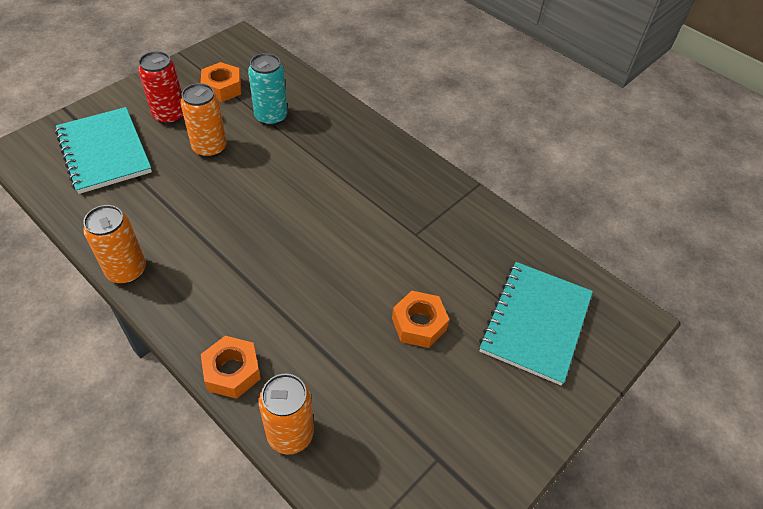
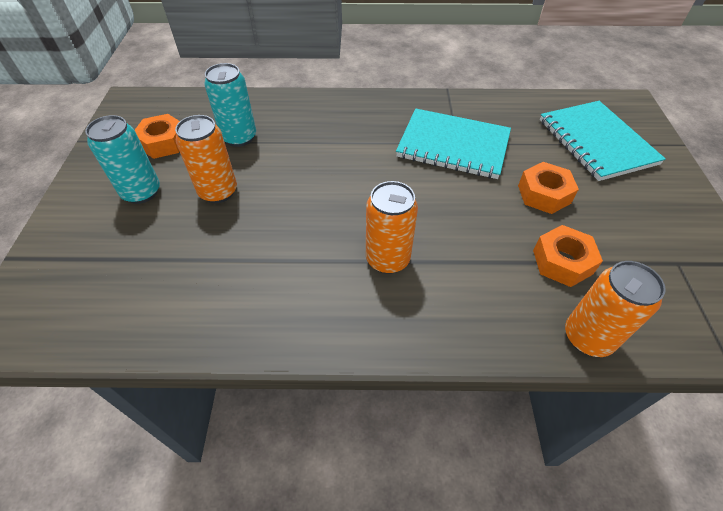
camera: 40 degrees left, 0 degrees up
(104, 152) = (113, 263): turquoise notebook -> turquoise notebook (453, 146)
(126, 270) = (284, 340): orange can -> orange can (387, 259)
(169, 115) = (141, 192): red can -> turquoise can
(232, 371) = (485, 335): orange nut -> orange nut (562, 262)

